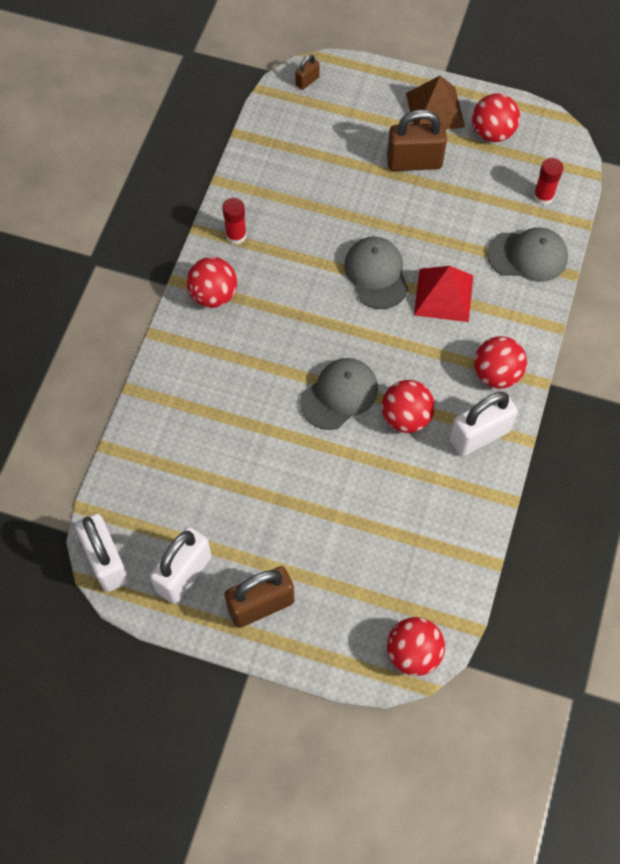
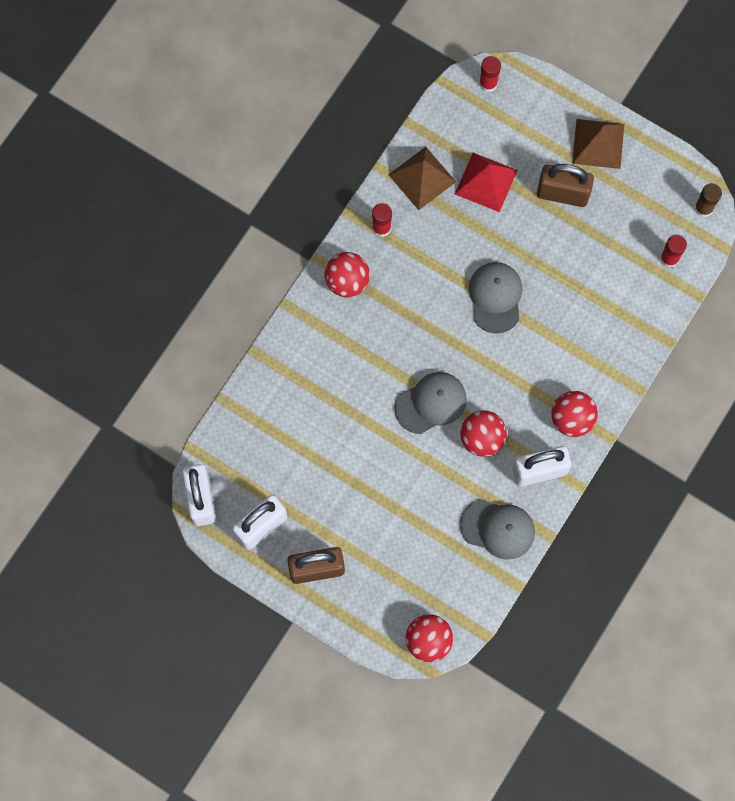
camera: 15 degrees right, 10 degrees up
(265, 180) = (422, 178): none -> brown pyramid
(307, 81) = (488, 83): brown padlock -> red glue stick
(443, 295) = (549, 333): red pyramid -> red pyramid (486, 182)
(492, 133) = (644, 181): red ball -> none
(528, 256) = (636, 314): grey cap -> grey cap (498, 529)
(561, 143) = (703, 208): none -> brown glue stick

